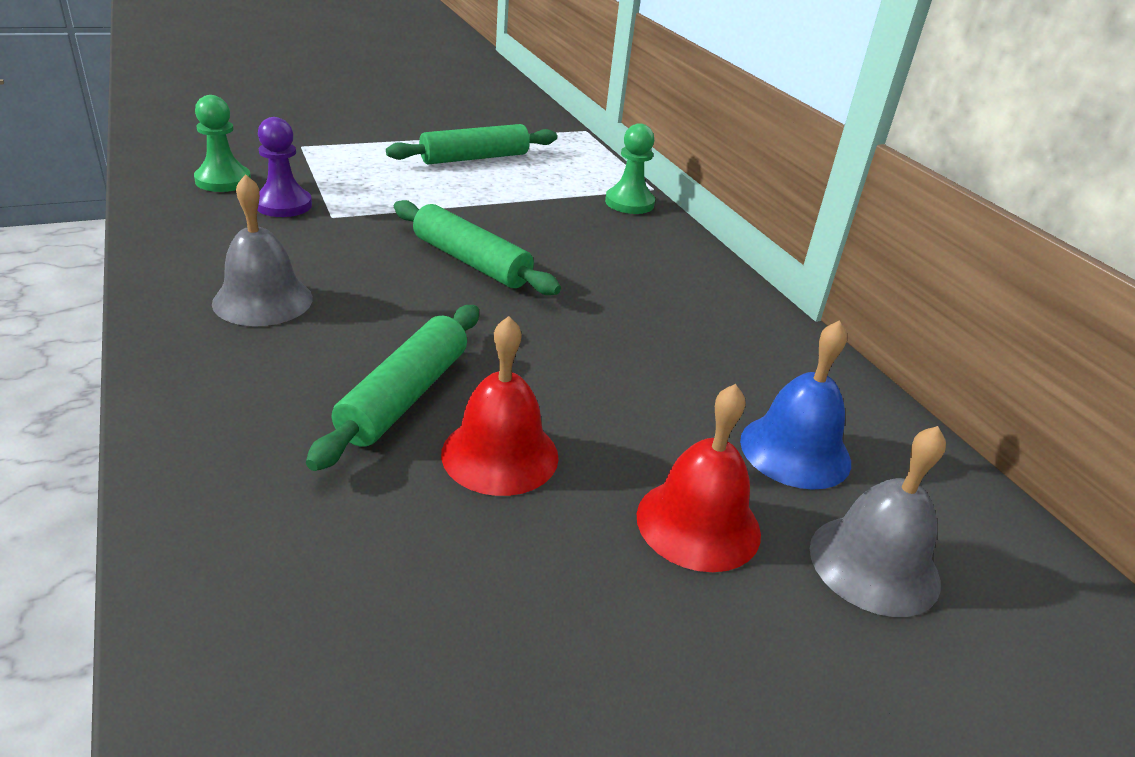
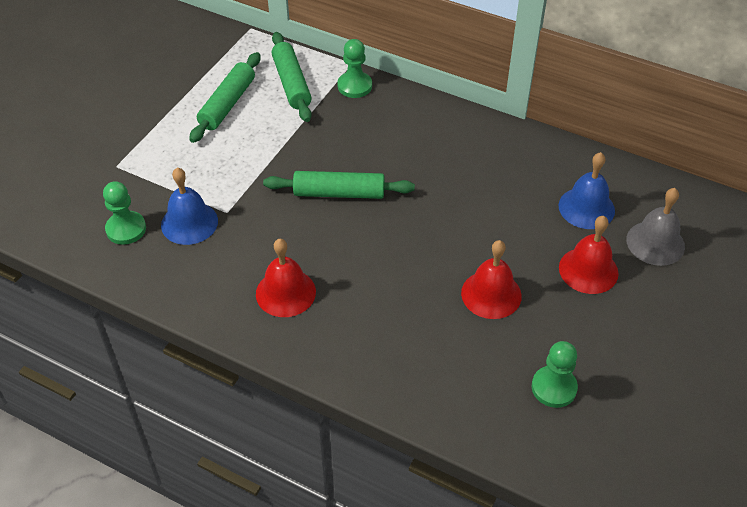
camera: 35 degrees left, 15 degrees up
(263, 300) = (285, 292): grey bell -> red bell
(283, 205) = (189, 223): purple pawn -> blue bell
(404, 396) = (421, 295): green rolling pin -> green rolling pin (291, 83)
(407, 640) = (554, 388): none -> green pawn

